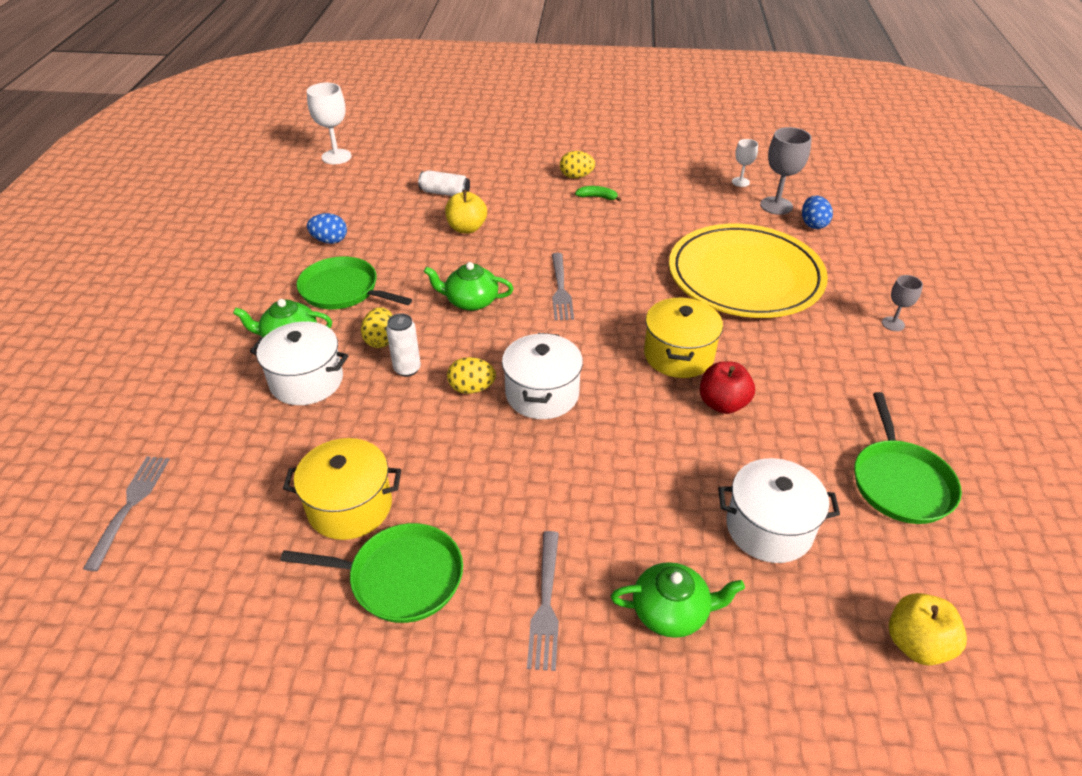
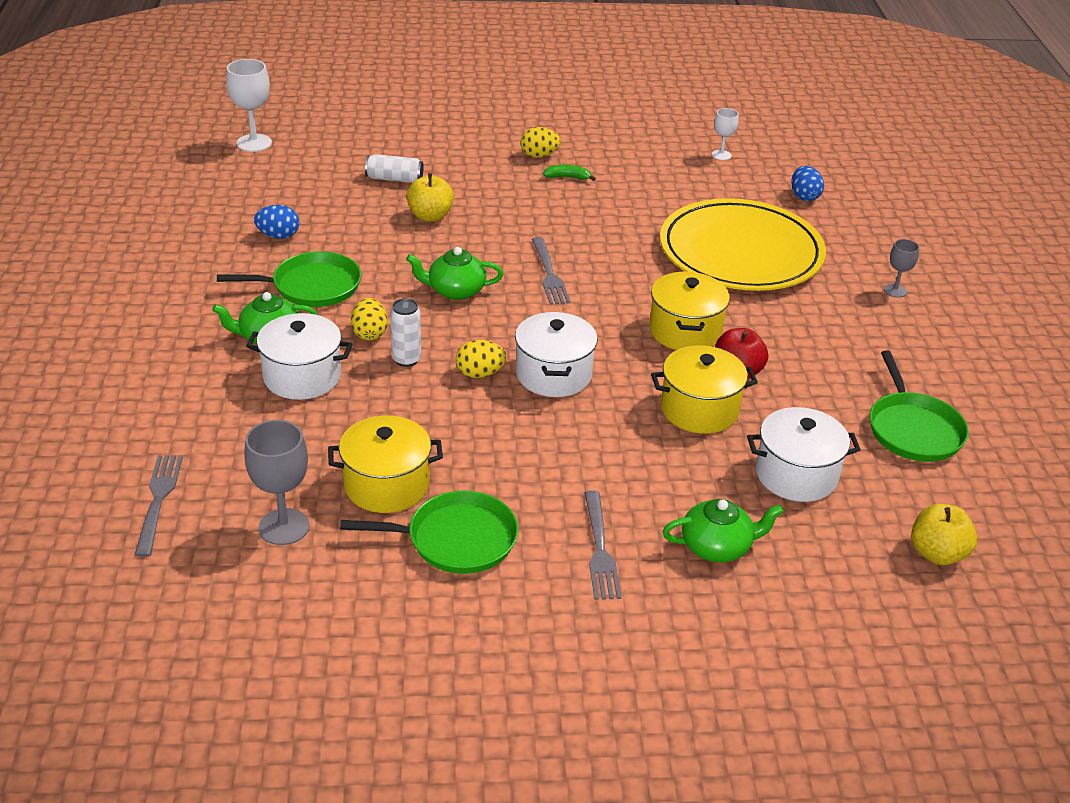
camera: 10 degrees left, 5 degrees down
(343, 290) = (311, 286): green pan -> green pan turned 150 degrees clockwise
(678, 443) = (699, 409): none -> yellow pot
(776, 206) = (763, 179): grey goblet -> grey goblet (284, 527)

